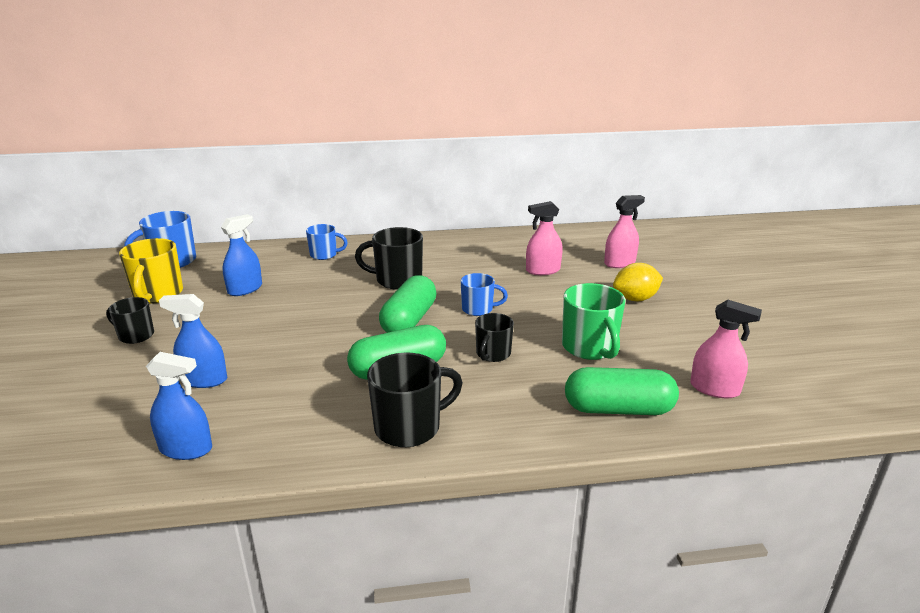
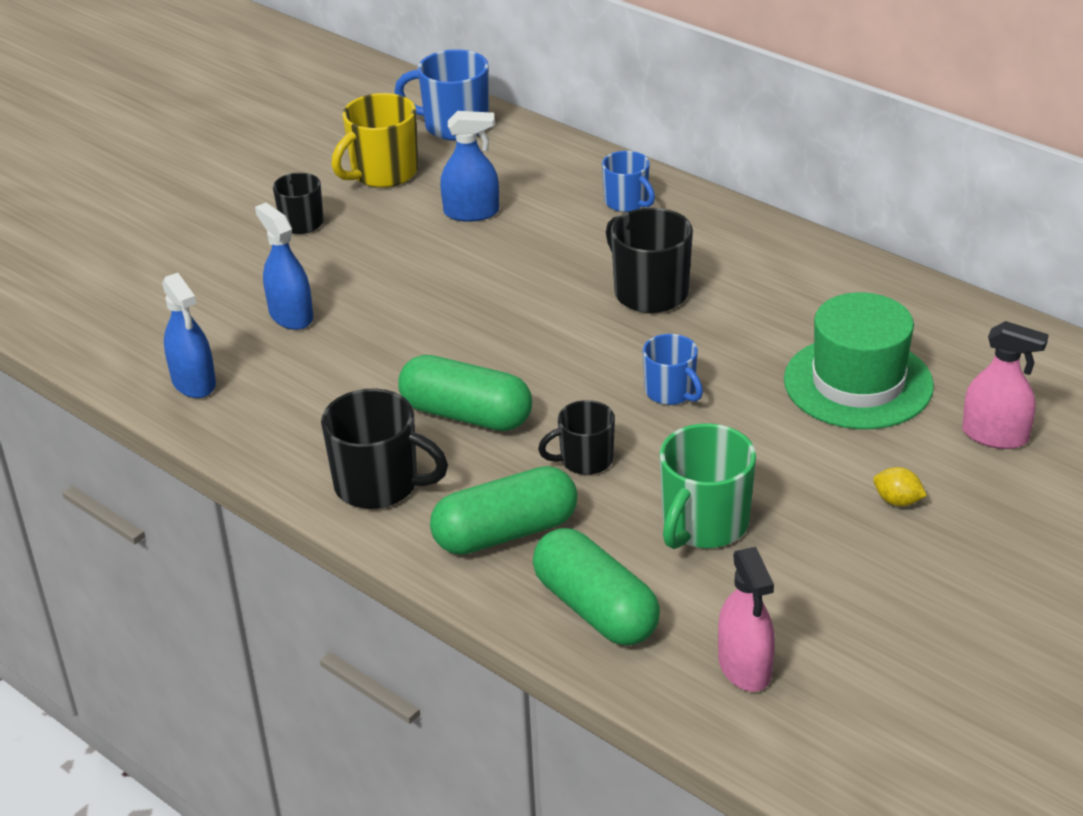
camera: 50 degrees right, 10 degrees up
(409, 320) = (571, 360): green capsule -> green capsule (505, 533)
(543, 270) = (858, 383): pink spray bottle -> green hat
(635, 299) = (897, 501): yellow lemon -> yellow lemon, size x0.56

